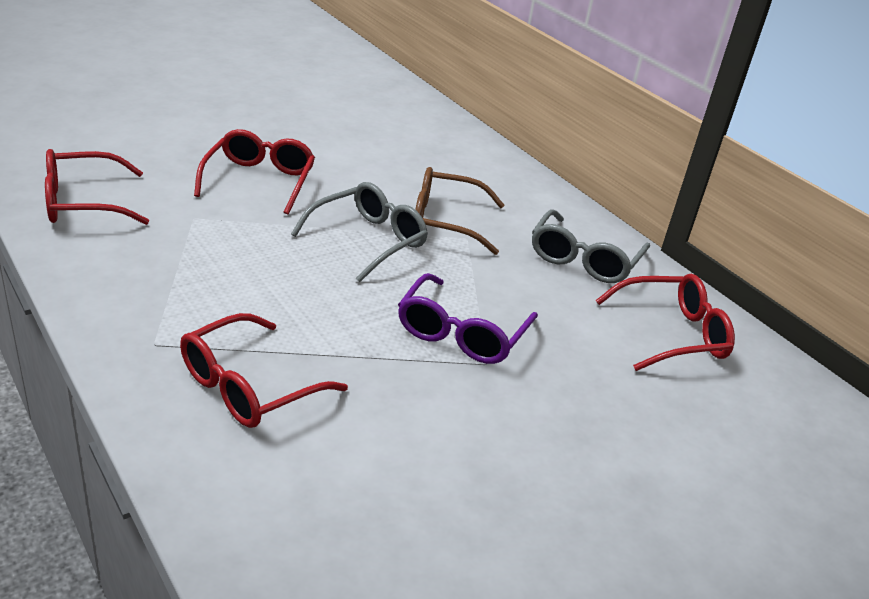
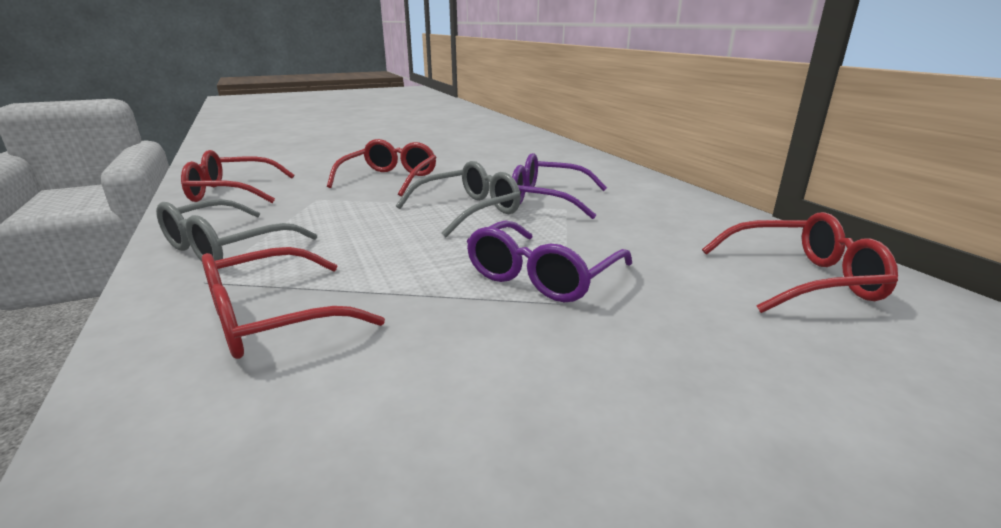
camera: 15 degrees right, 10 degrees down
(446, 221) = (548, 199): brown glasses -> purple glasses
(584, 259) = (688, 222): grey glasses -> grey glasses (227, 247)

